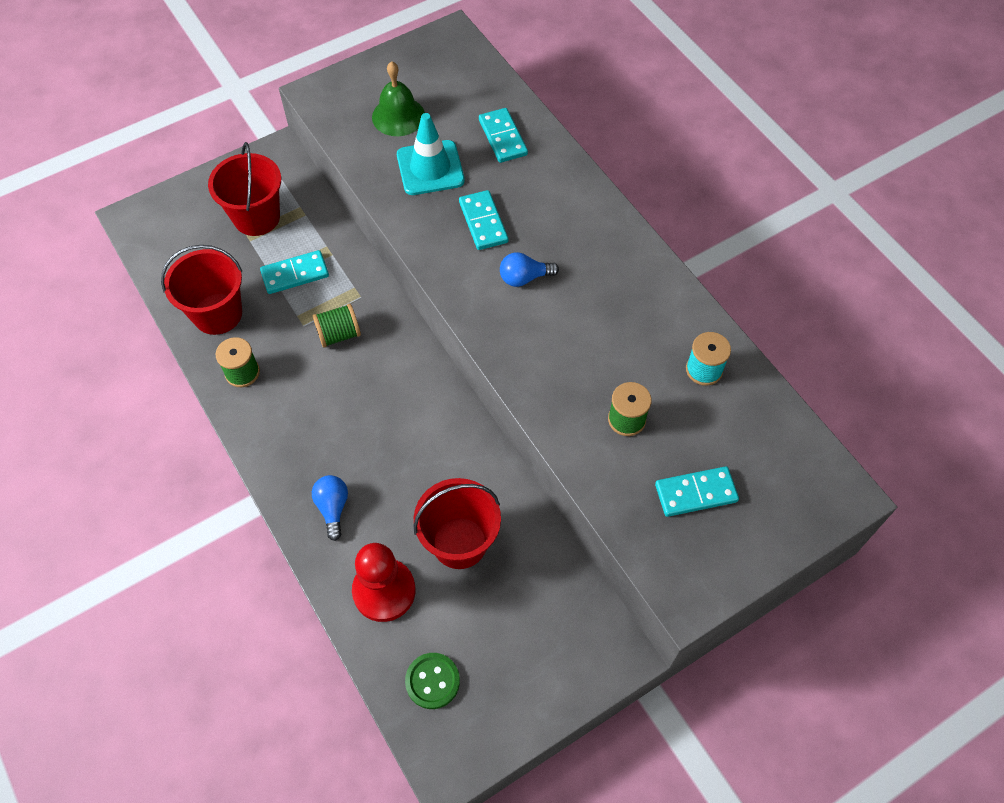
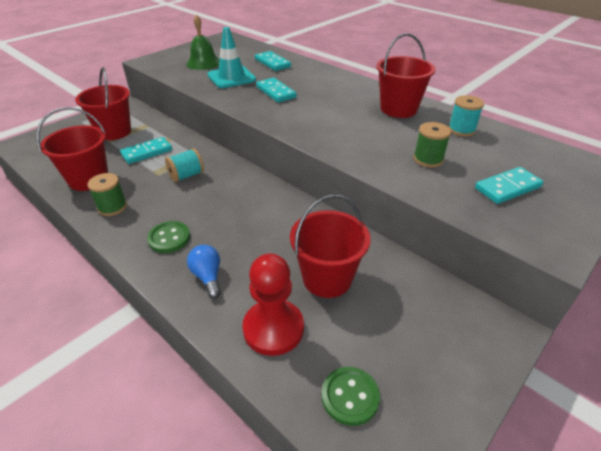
camera: 15 degrees left, 20 degrees down
(301, 440) = (169, 238): none -> green button
(339, 334) = (186, 176): green spool -> turquoise spool
(524, 278) = (315, 109): blue light bulb -> none
(641, 303) = (398, 109): none -> red bucket

